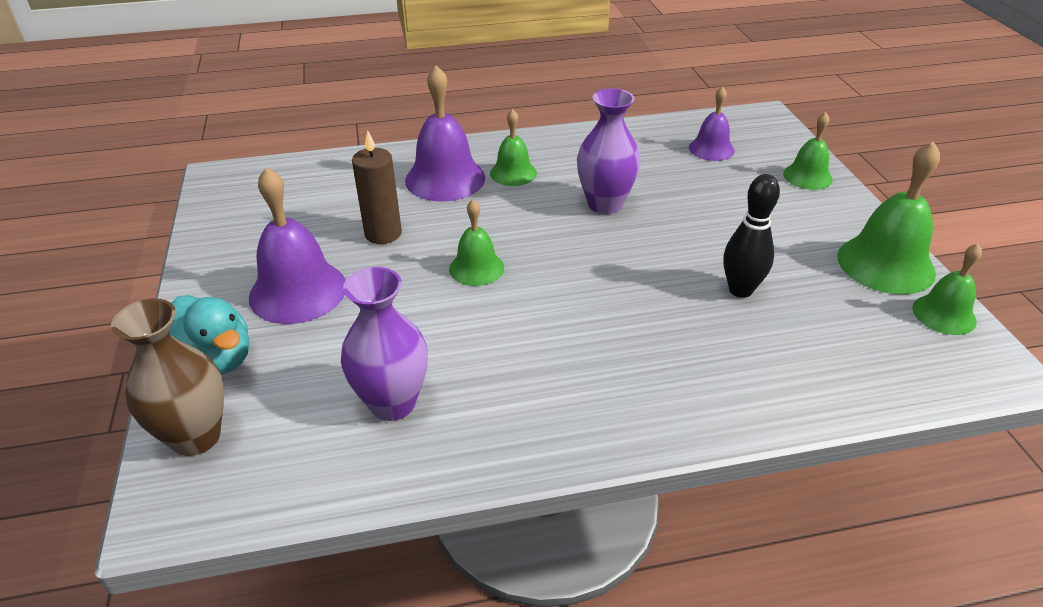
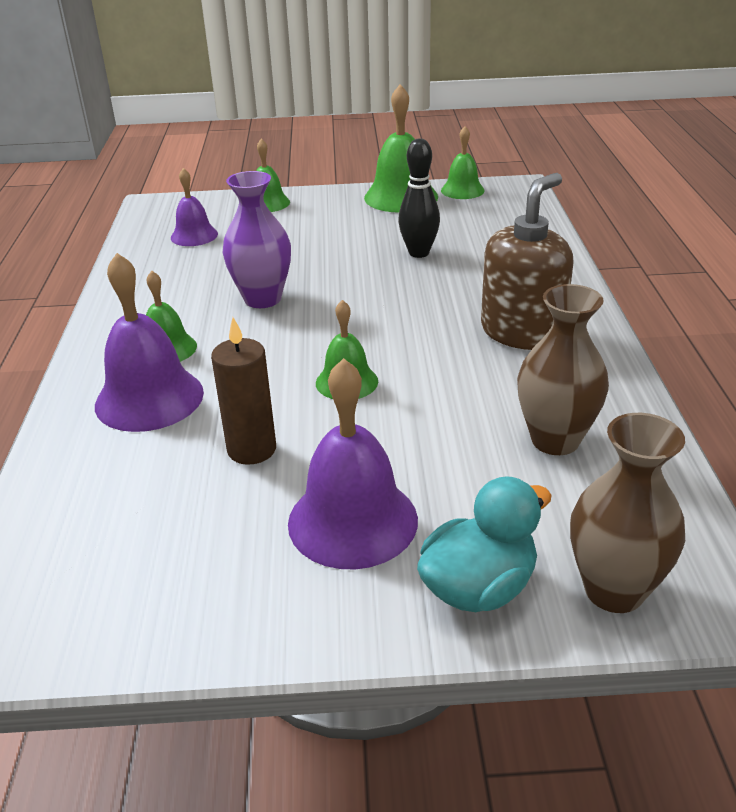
camera: 80 degrees left, 5 degrees down
(392, 403) = (555, 440): purple vase -> brown vase
(585, 378) = (522, 332): none -> brown soap dispenser

